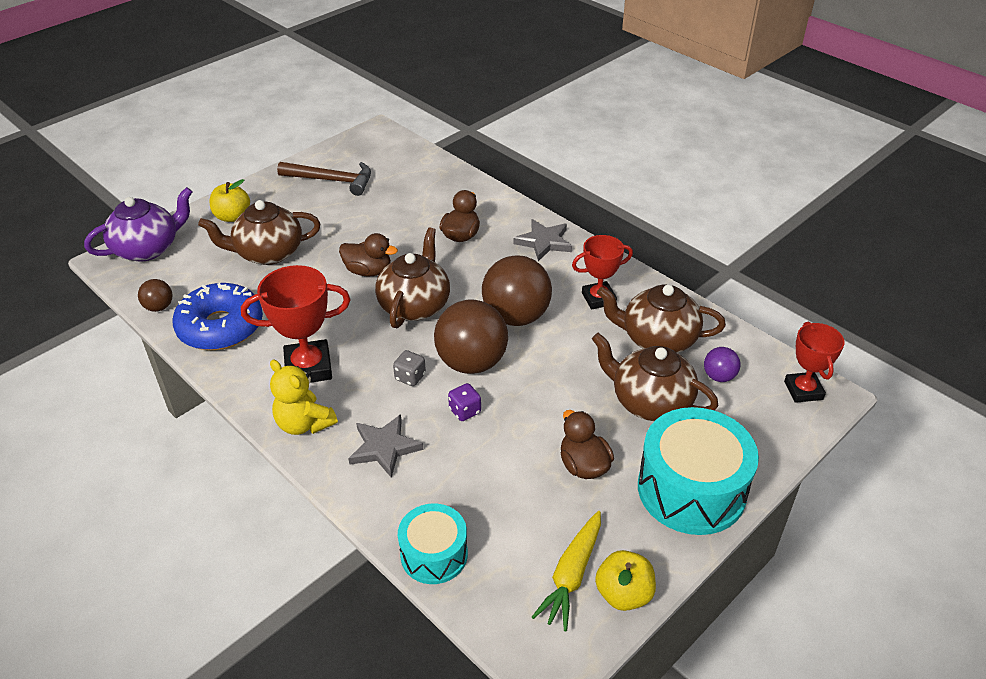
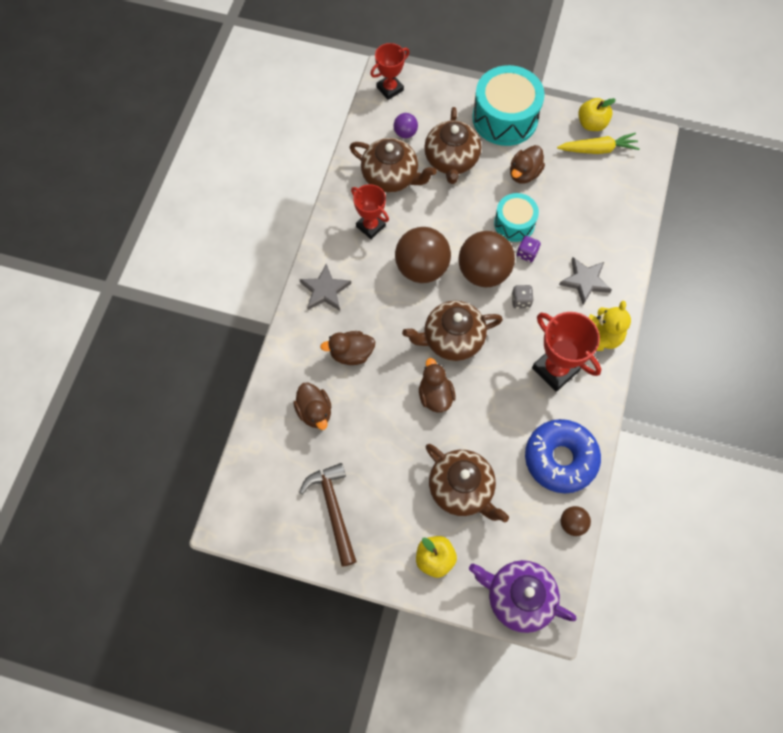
camera: 120 degrees left, 25 degrees up
(425, 197) = (314, 412): none -> brown duck
(434, 554) = (633, 215): turquoise drum -> turquoise drum (514, 223)
(657, 339) = (391, 177): brown teapot -> brown teapot turned 45 degrees counterclockwise

